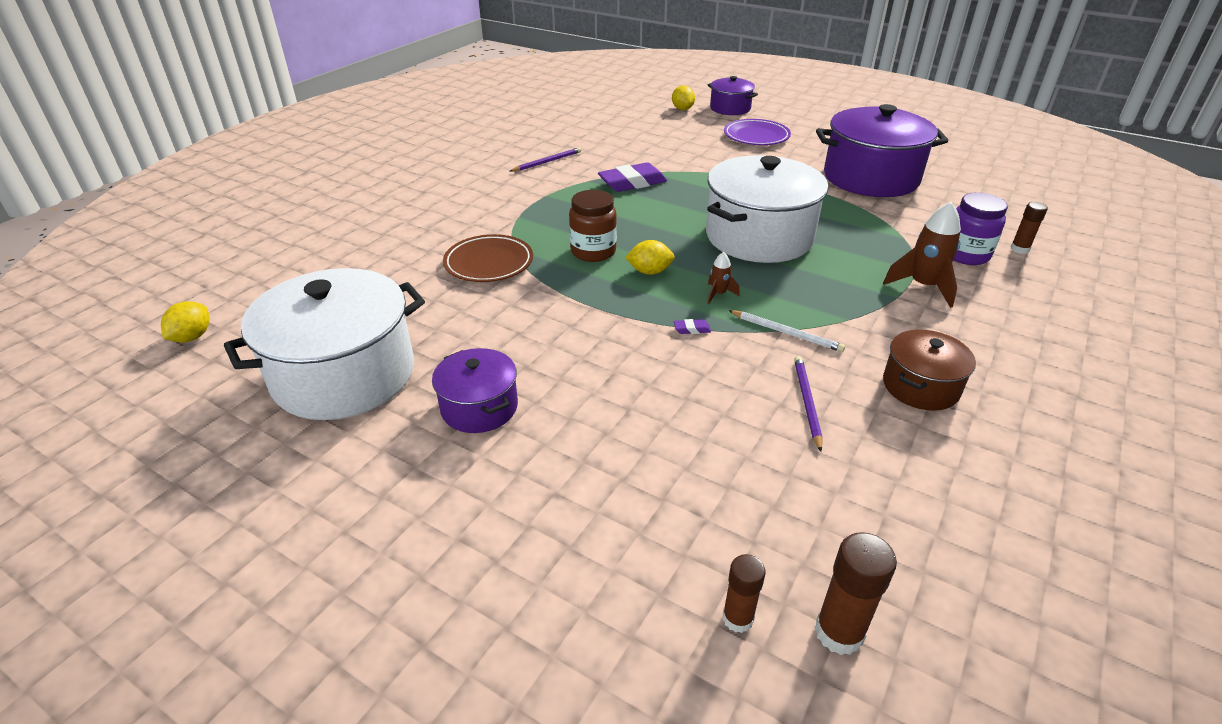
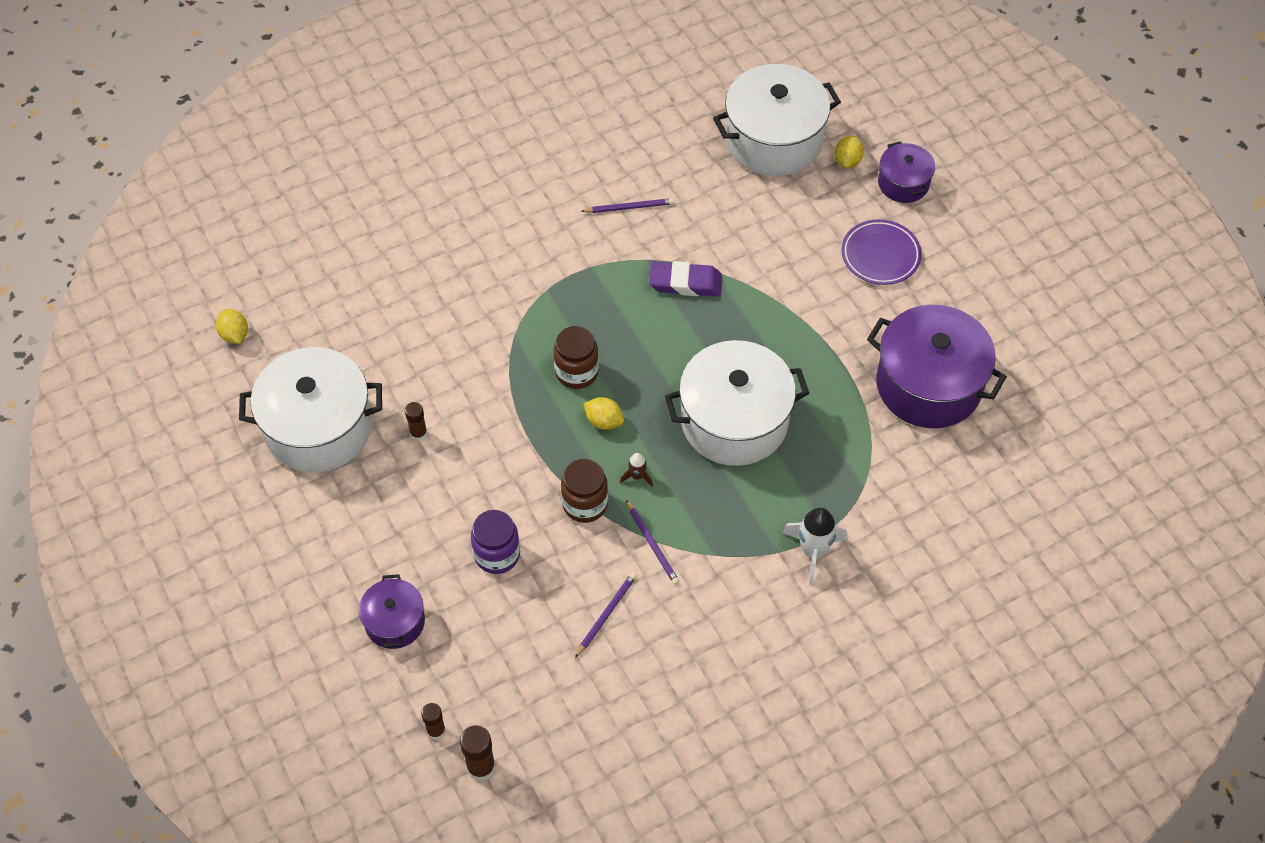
camera: 30 degrees right, 20 degrees up
(192, 337) = (235, 335): yellow lemon -> yellow lemon turned 75 degrees counterclockwise
(479, 407) = (389, 505): purple pot -> purple pot (395, 622)
(489, 263) = (483, 346): brown plate -> none
(622, 113) = (773, 140): none -> white pot
(692, 329) = (585, 504): purple eraser -> brown jar
(786, 333) = (652, 544): white pencil -> purple pencil
(920, 386) = (699, 643): brown pot -> none
(923, 286) = (813, 551): brown rocket -> white rocket
(965, 255) = (894, 535): purple jar -> purple jar (497, 554)
(1019, 249) = (953, 553): brown glue stick -> brown glue stick (418, 433)

